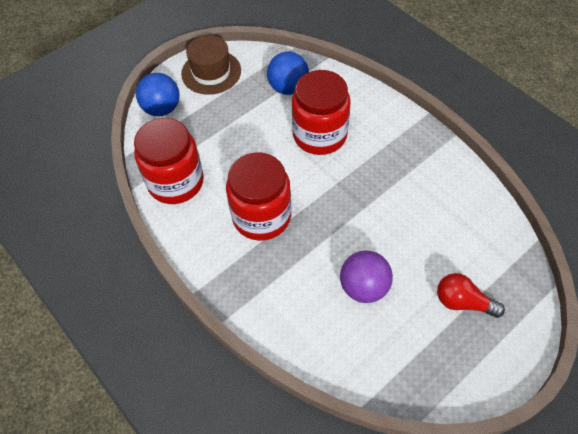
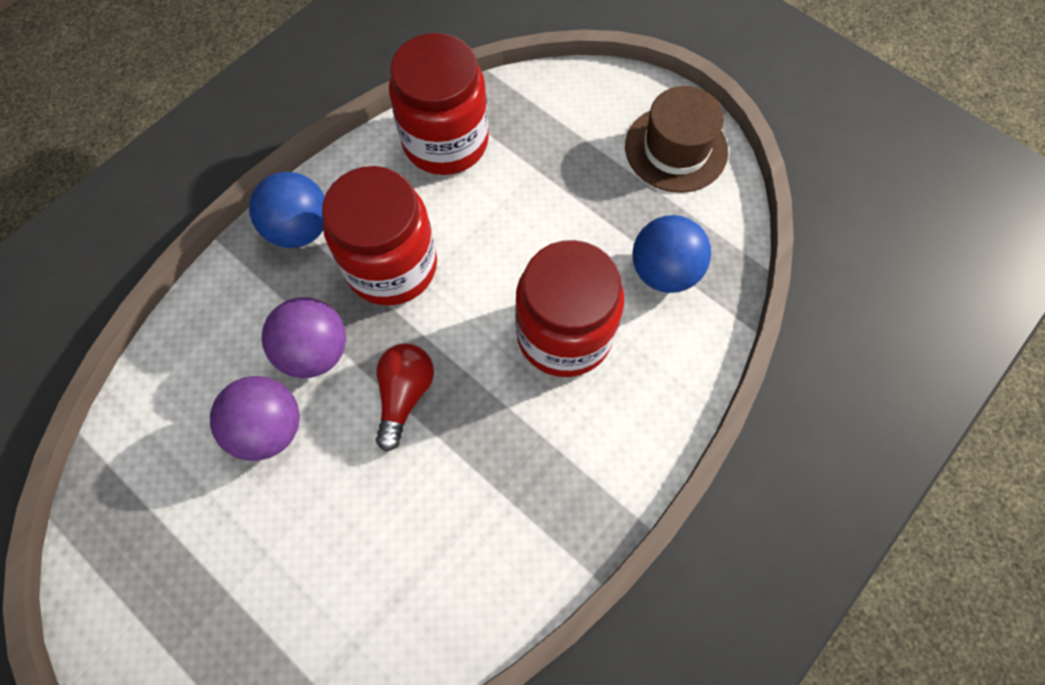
camera: 80 degrees right, 10 degrees up
(162, 109) = (584, 96): blue ball -> blue ball (300, 229)
(315, 261) = (315, 351): none -> purple ball
(463, 302) = (241, 591): red light bulb -> red light bulb (404, 395)

